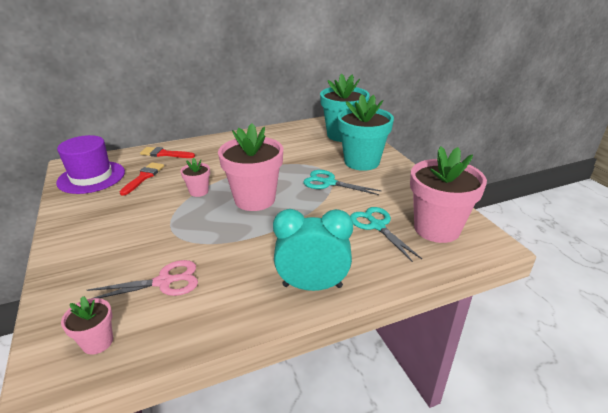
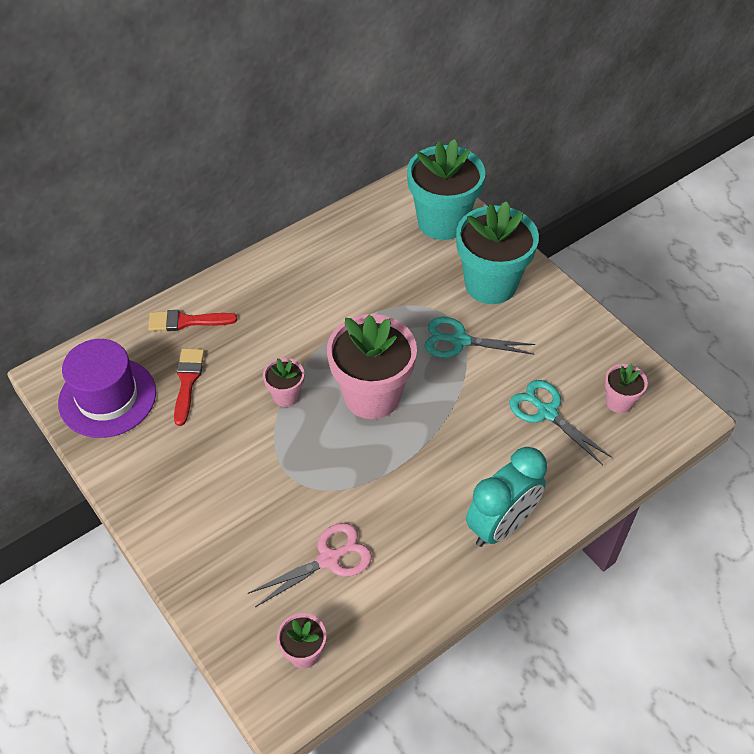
camera: 15 degrees left, 20 degrees up
(312, 286) = (501, 525): turquoise clock -> turquoise clock turned 150 degrees clockwise
(436, 228) = (619, 402): pink flower pot -> pink flower pot, size x0.48

